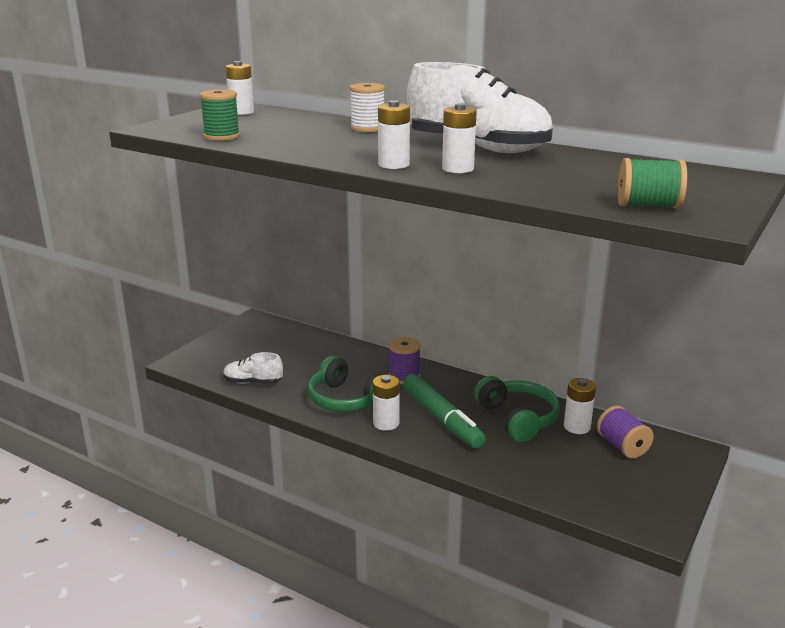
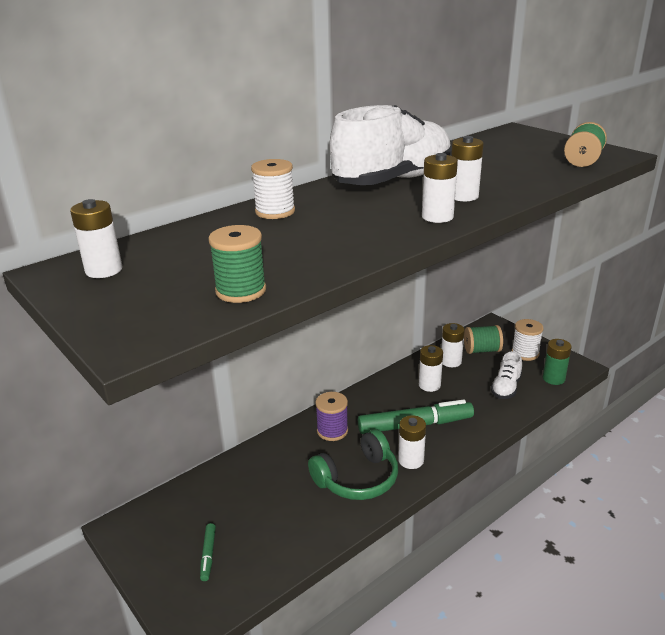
camera: 70 degrees left, 5 degrees up
(238, 355) = (208, 555): none -> green marker
(253, 382) = (284, 549): white shoe -> white shoe (506, 388)
(517, 418) = (429, 385): green headphones -> white battery
(607, 508) = (553, 378): none -> green battery
(622, 446) = (482, 350): purple spool -> green spool
(647, 481) = (525, 353): none -> white spool

